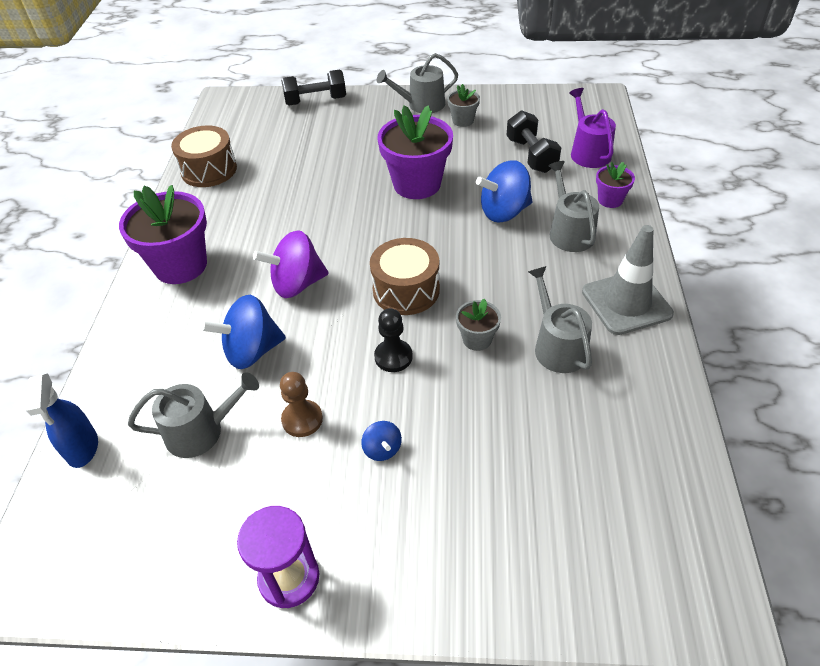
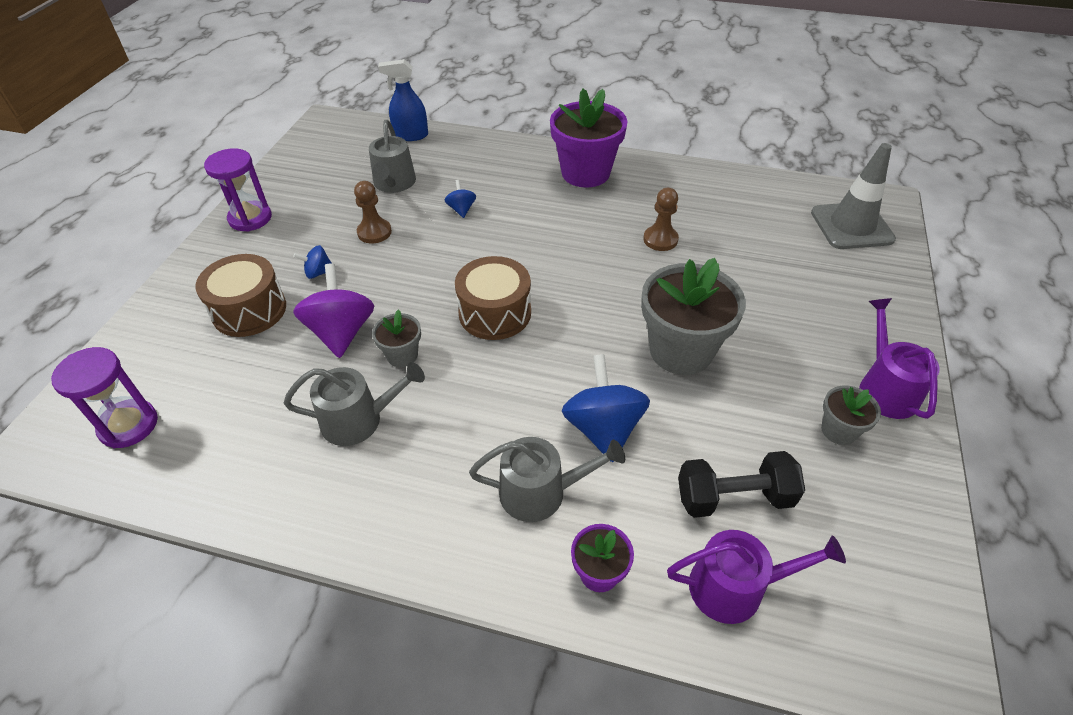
camera: 100 degrees right, 0 degrees up
(209, 170) = (735, 189): brown drum -> brown drum (249, 310)
(252, 351) = (461, 209): blue spinning top -> blue spinning top, size x0.50
(286, 205) = (660, 239): none -> brown pawn
(297, 284) = (534, 239): purple spinning top -> purple spinning top (341, 332)
(316, 101) = (887, 278): black dumbbell -> none
(393, 357) = (411, 292): black pawn -> none
(417, 184) = (681, 351): purple flower pot -> grey flower pot
(422, 104) = (885, 388): grey watering can -> purple watering can
(626, 303) = (388, 512): grey traffic cone -> grey traffic cone (851, 226)
(648, 530) = (129, 425): none -> purple hourglass

